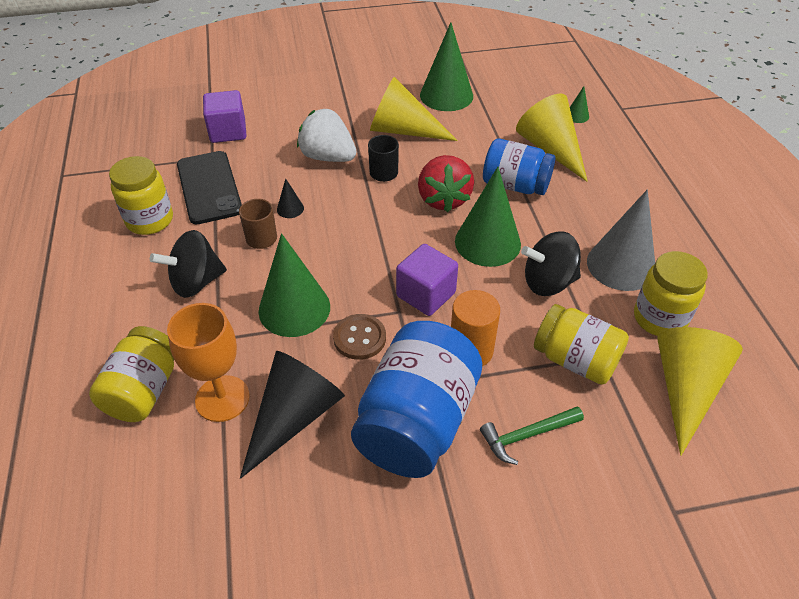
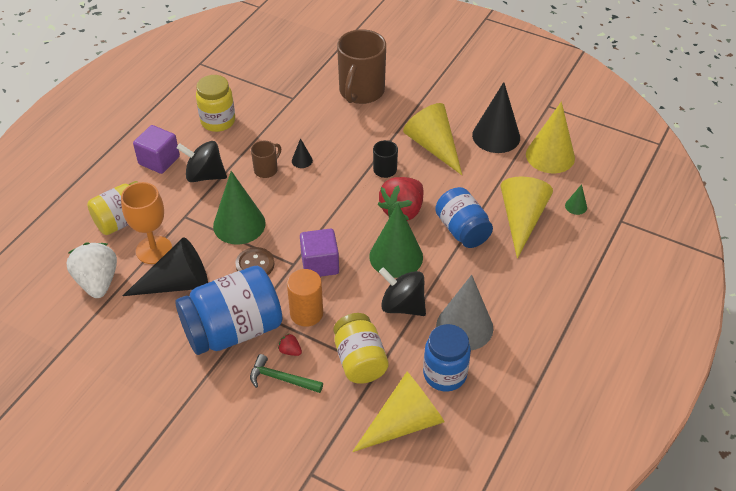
camera: 40 degrees right, 0 degrees up
(209, 187) = (270, 118): black phone -> none
(228, 131) = (320, 84): purple cube -> purple cube (159, 160)
(278, 119) = (361, 92): none -> brown mug
(328, 157) = (362, 138): white strawberry -> white strawberry (97, 282)
(446, 95) = (496, 136): green cone -> black cone
(500, 400) = (290, 351): none -> red strawberry
(508, 88) = (550, 156): none -> yellow cone
(659, 318) = (444, 374): yellow jar -> blue jar

